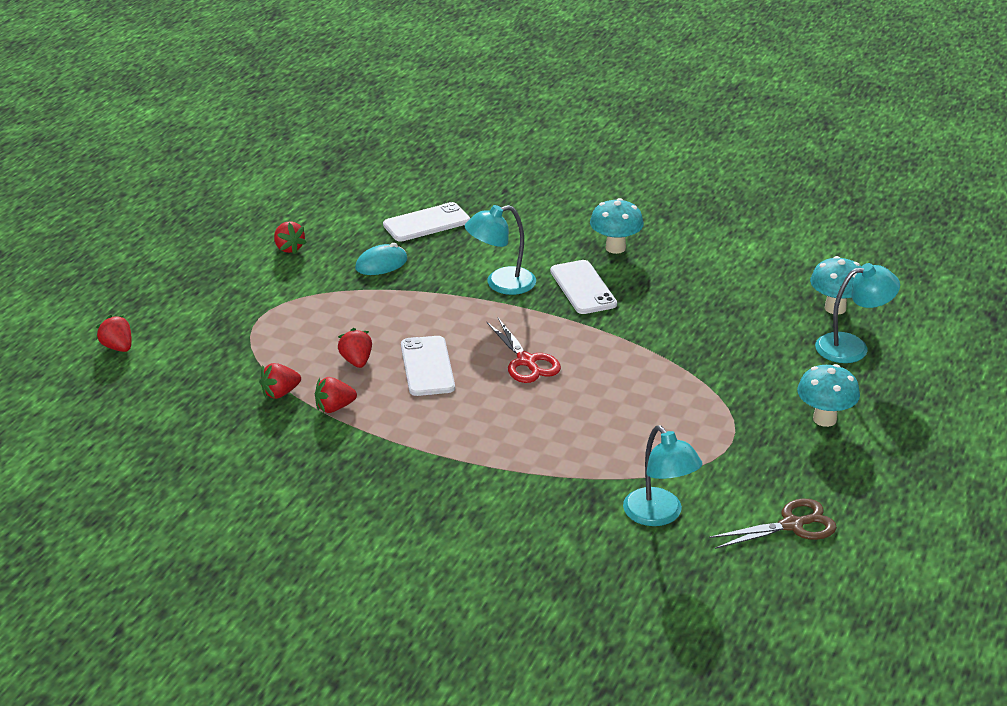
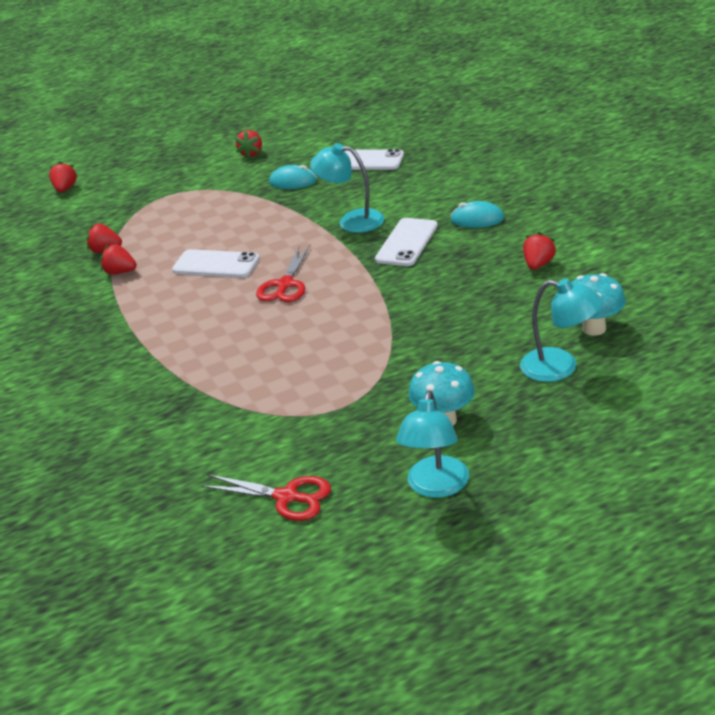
camera: 45 degrees right, 0 degrees up
(356, 361) = (179, 245): red strawberry -> red strawberry (538, 264)
(427, 366) = (216, 264): white phone -> white phone turned 75 degrees clockwise
(615, 248) = (477, 219): turquoise mushroom -> turquoise mouse
(659, 515) = (204, 441): turquoise lamp -> turquoise lamp (436, 487)
(792, 525) = (286, 497): brown scissors -> red scissors

